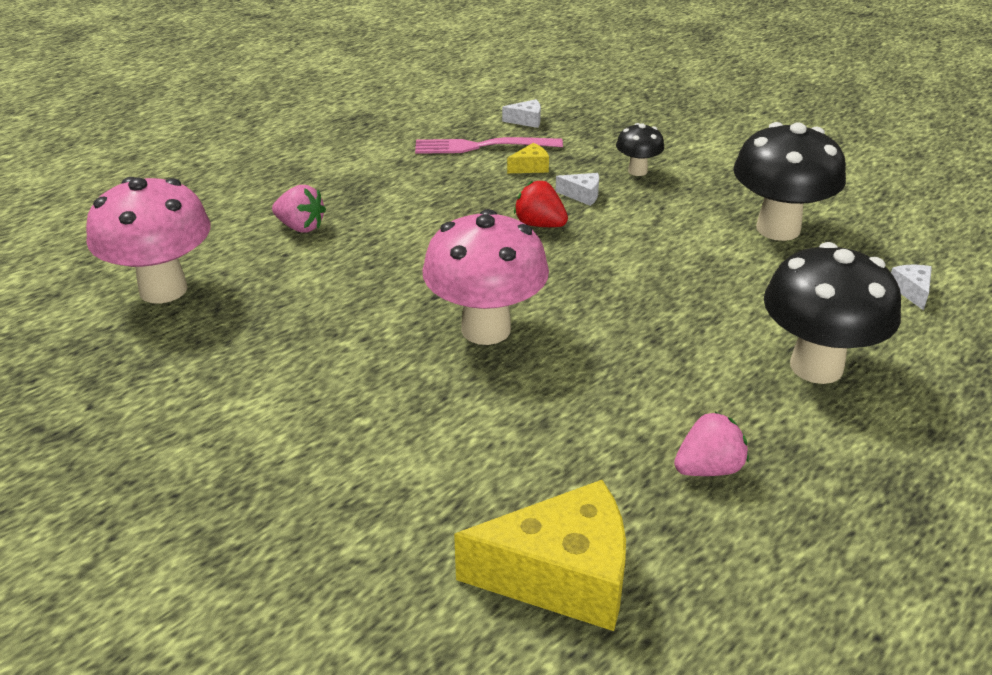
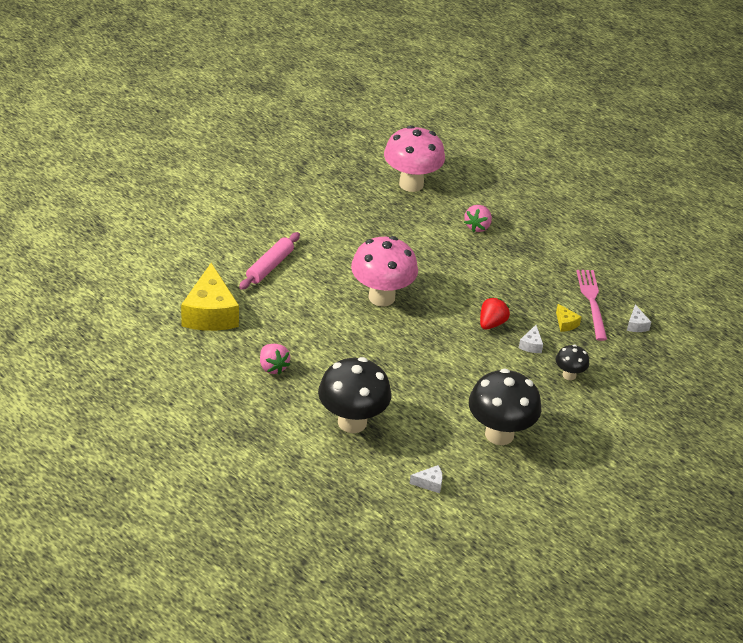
camera: 85 degrees right, 5 degrees up
(396, 478) = (270, 266): none -> pink rolling pin

